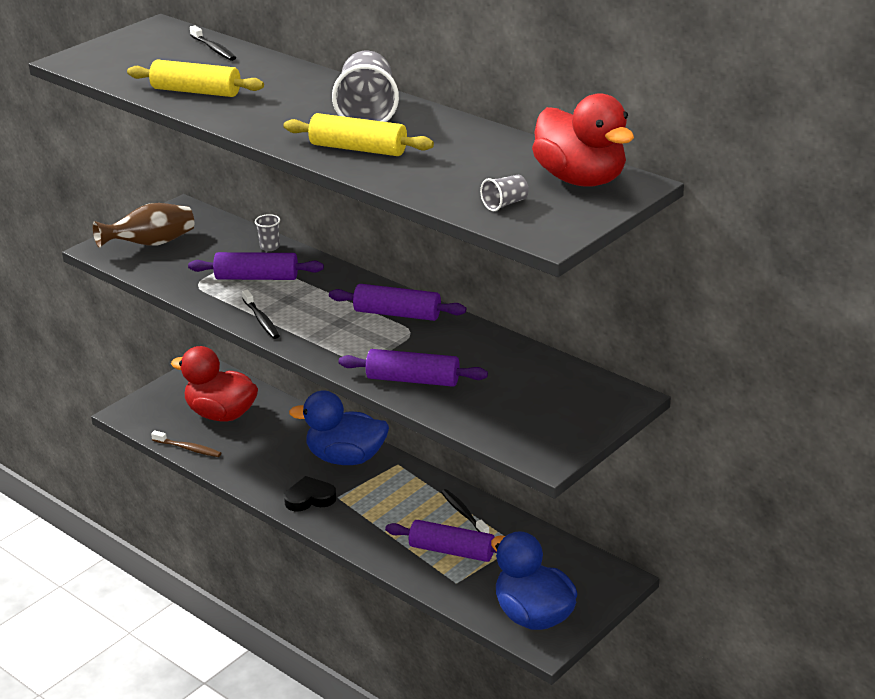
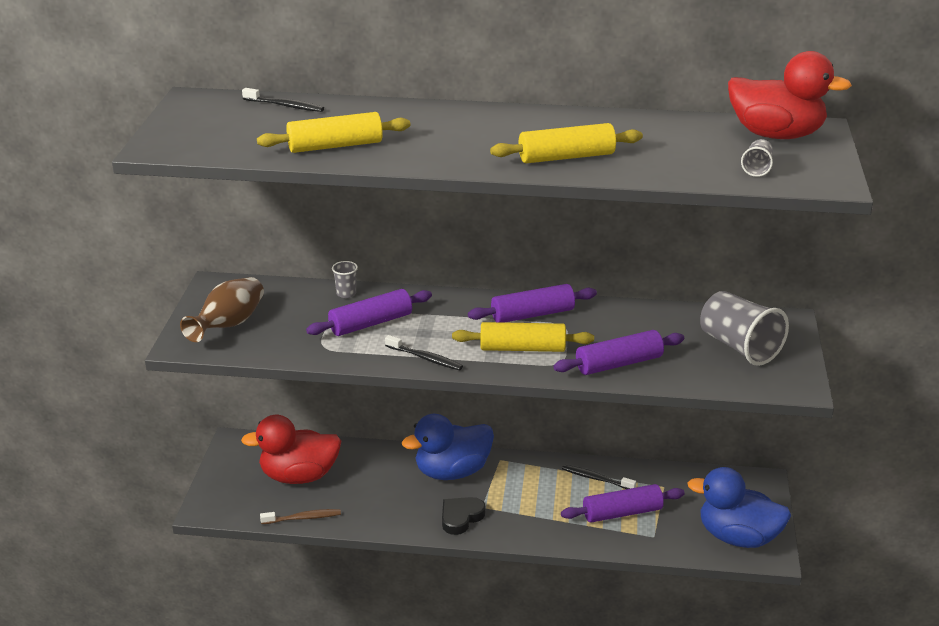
camera: 35 degrees left, 0 degrees up
(349, 339) = (522, 348): none -> yellow rolling pin
(367, 112) = (520, 126): grey cup -> grey cup (739, 347)

